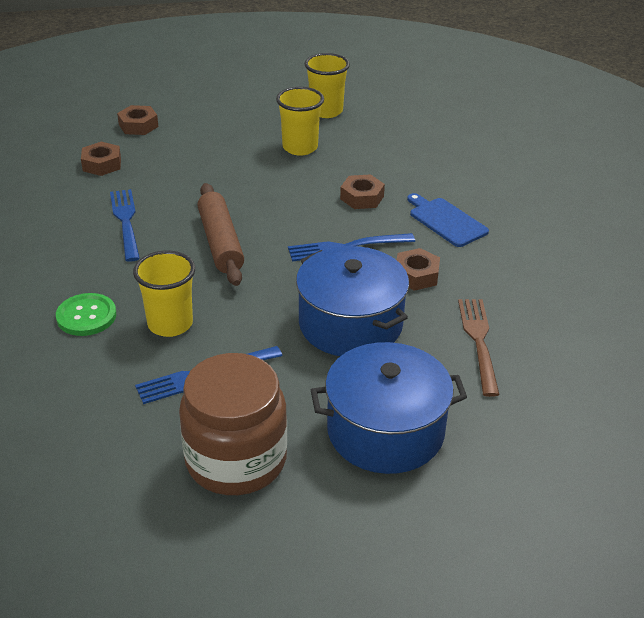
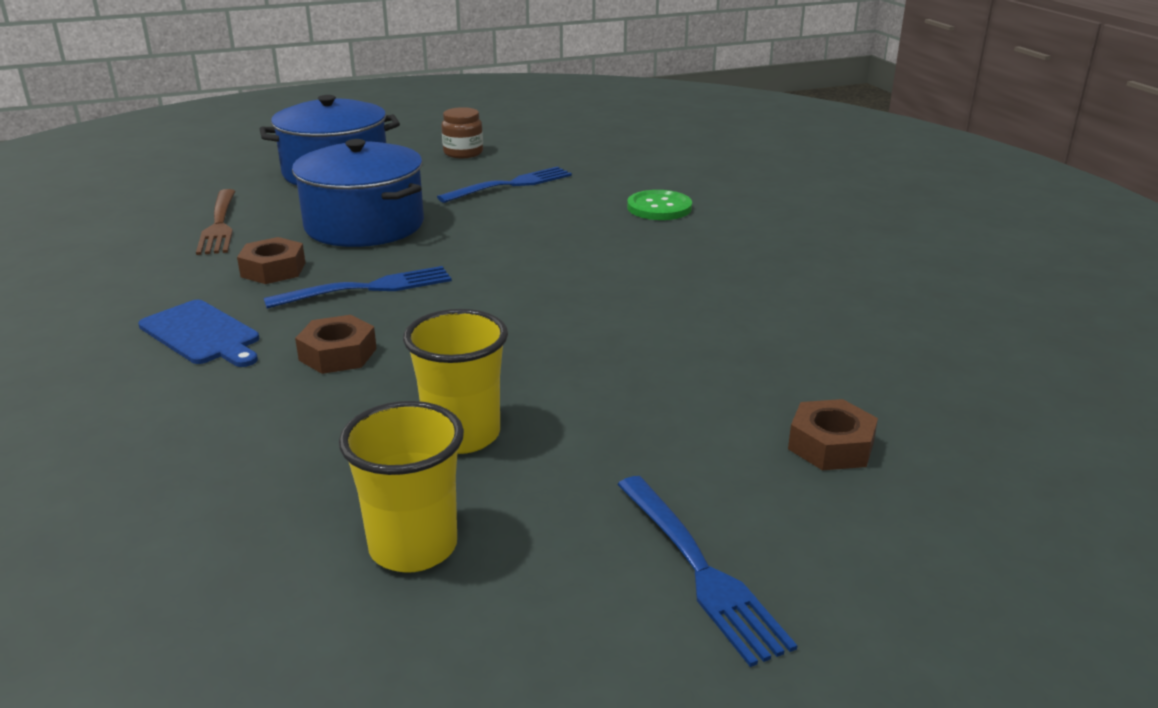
camera: 170 degrees right, 10 degrees down
(102, 164) = (817, 360): brown nut -> none
(126, 222) = (696, 287): blue fork -> blue fork (700, 570)
(170, 324) = (565, 210): yellow cup -> none
(220, 243) = (547, 277): brown rolling pin -> none
(236, 460) = (463, 153): brown jar -> brown jar, size x0.48

